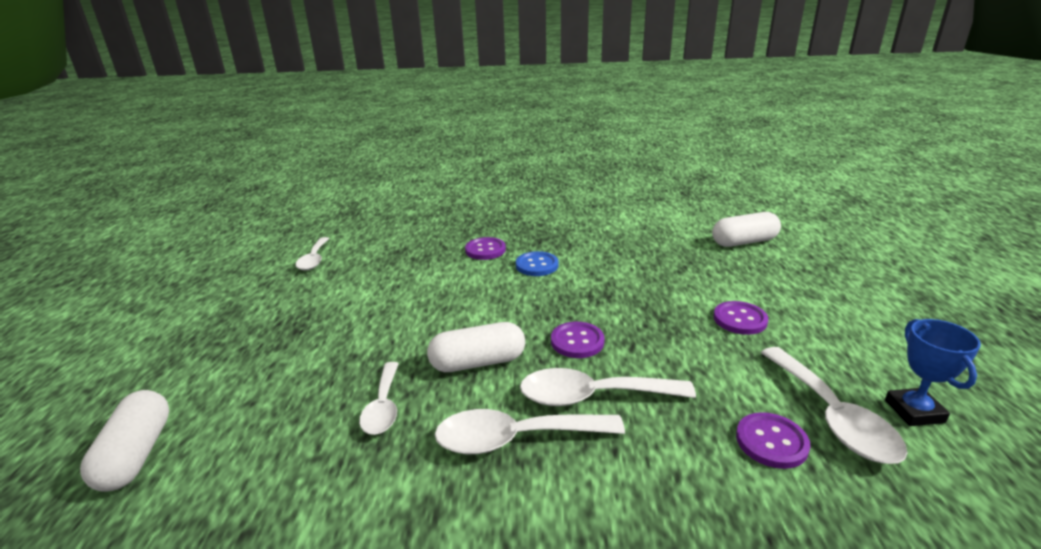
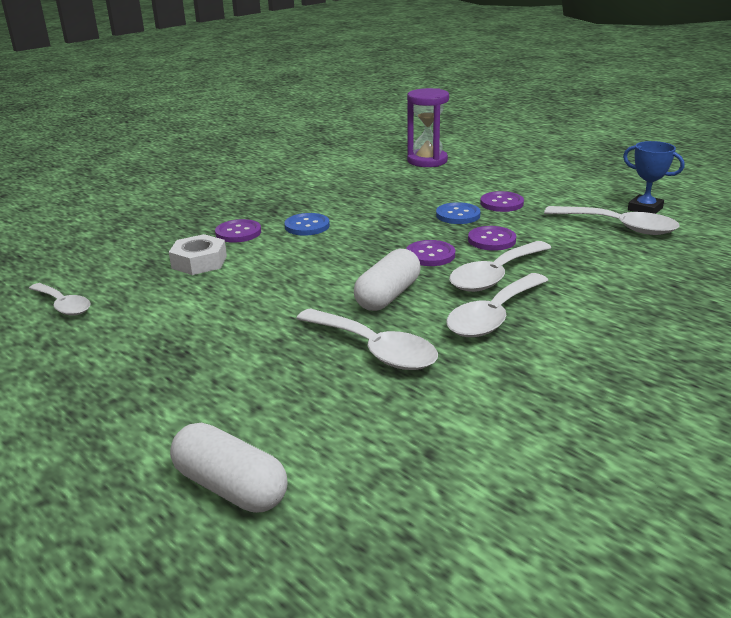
camera: 45 degrees left, 0 degrees up
(383, 407) = (374, 350): white spoon -> white spoon, size x1.54
(424, 263) = (199, 262): none -> white nut
(673, 312) = (458, 215): none -> blue button
(744, 242) = (427, 161): white capsule -> purple hourglass
(771, 442) = (613, 250): purple button -> purple button (491, 240)

